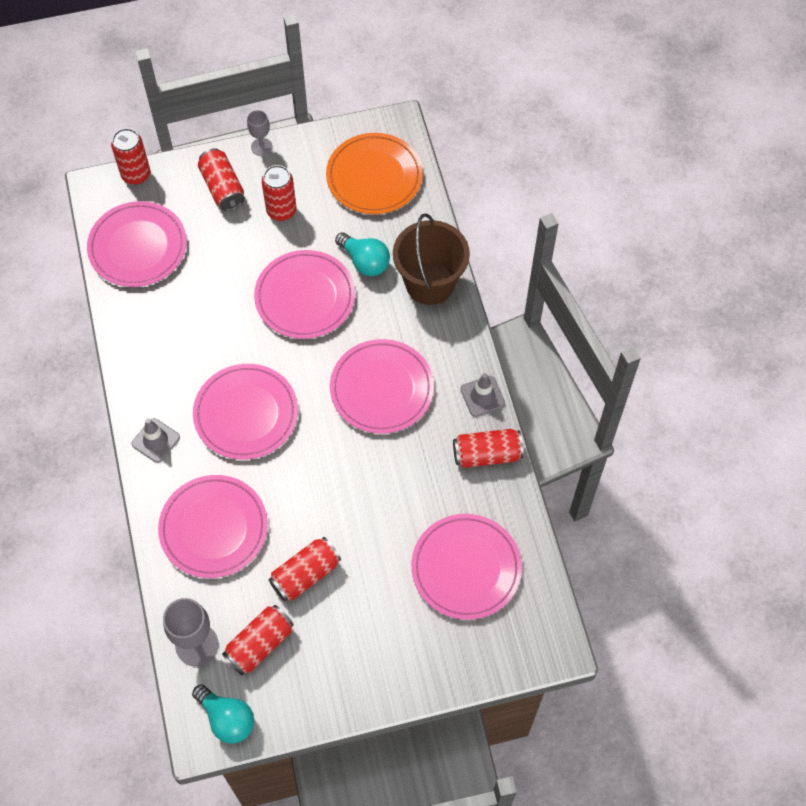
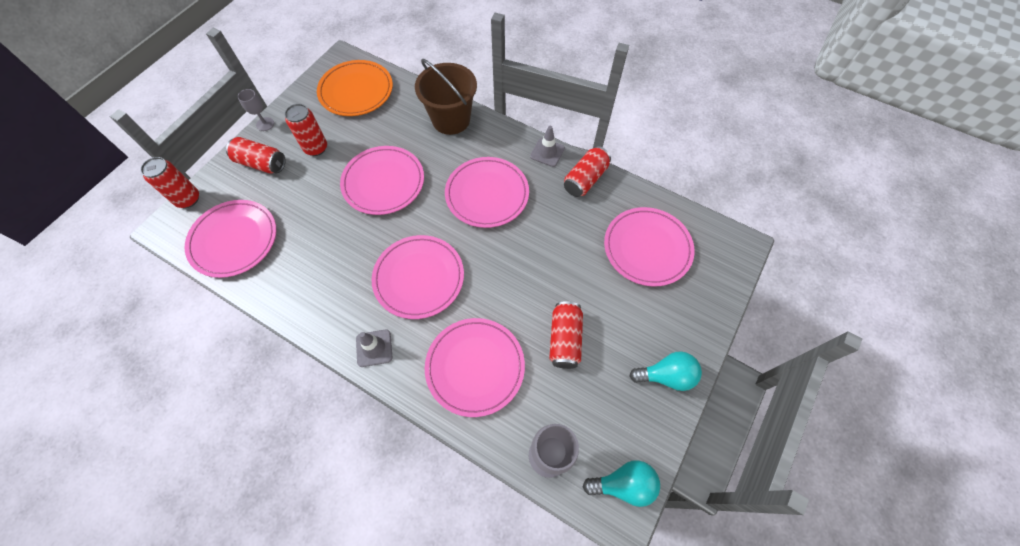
camera: 45 degrees left, 0 degrees up
(260, 644) = (587, 411): red can -> none
(365, 262) = (400, 137): turquoise light bulb -> turquoise light bulb (666, 375)

